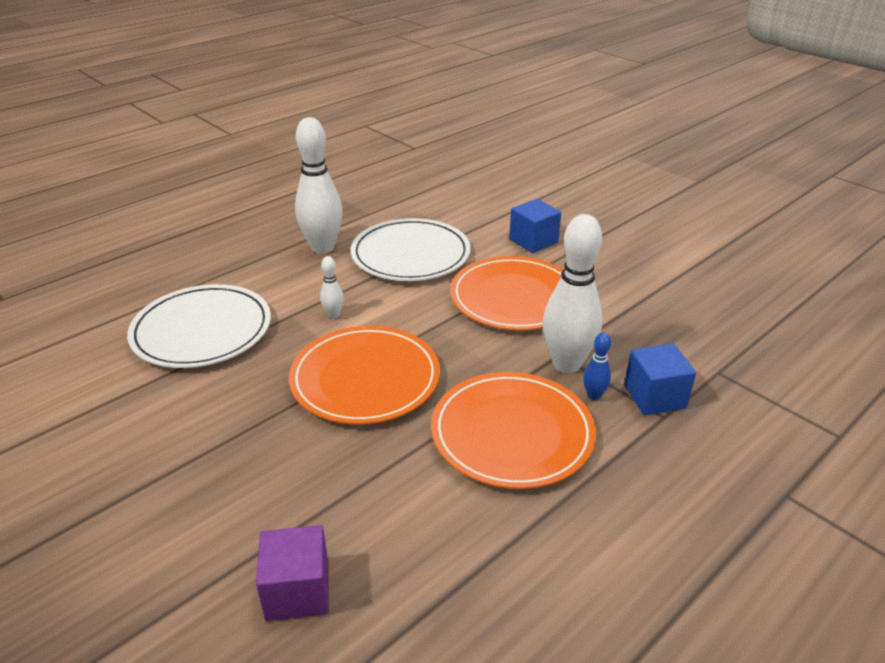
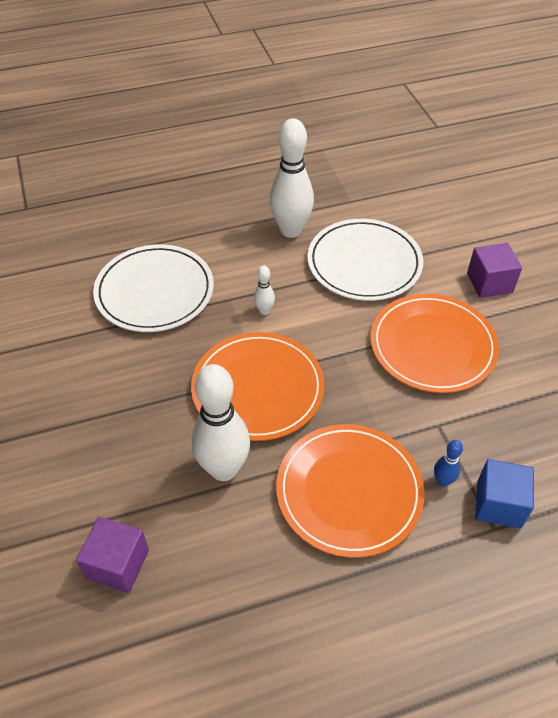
camera: 25 degrees right, 15 degrees up
(533, 241) = (489, 283): blue cube -> purple cube
(566, 364) = (438, 438): white bowling pin -> white bowling pin (224, 469)

